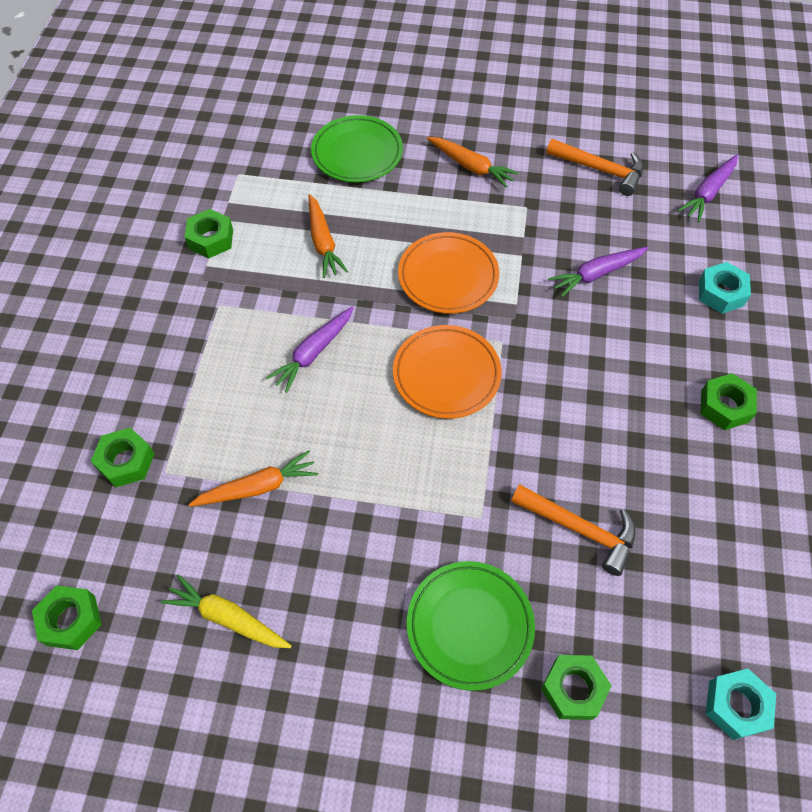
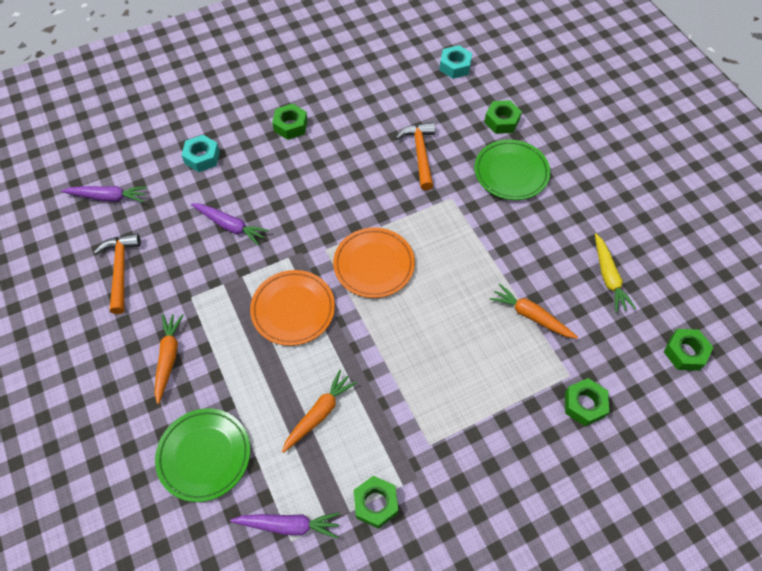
camera: 125 degrees left, 0 degrees up
(313, 353) = (418, 351): purple carrot -> purple carrot (288, 525)

